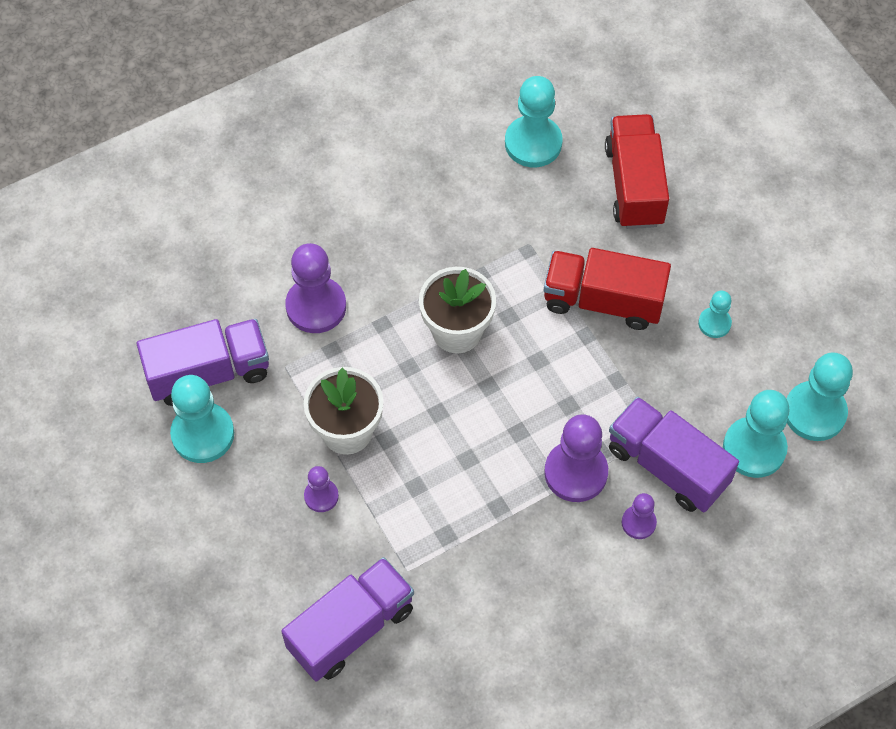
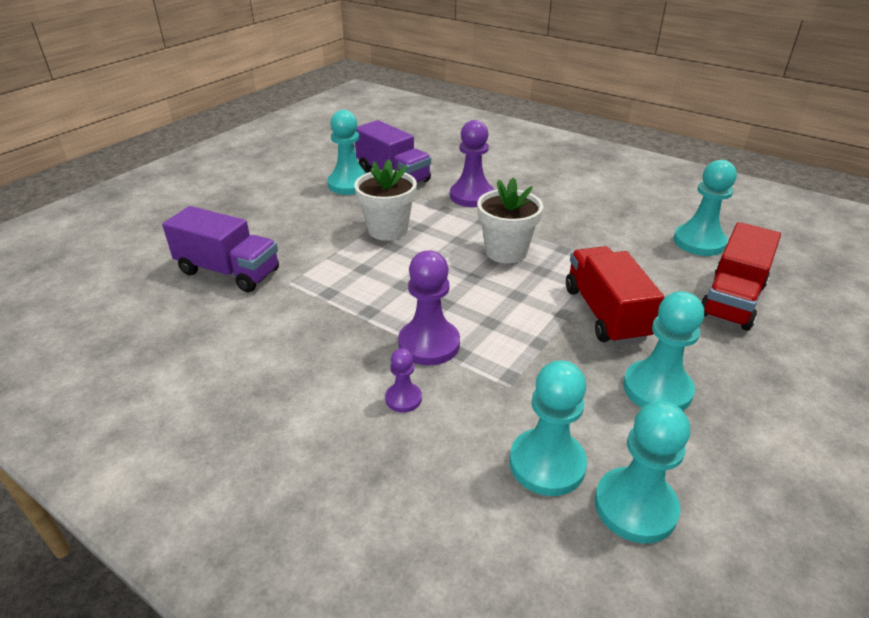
camera: 65 degrees right, 25 degrees down
(321, 496) = (330, 233): purple pawn -> none
(634, 185) = (731, 300): red truck -> red truck turned 150 degrees clockwise
(667, 466) = (477, 401): purple truck -> none
(714, 323) = (657, 389): turquoise pawn -> turquoise pawn, size x1.86

